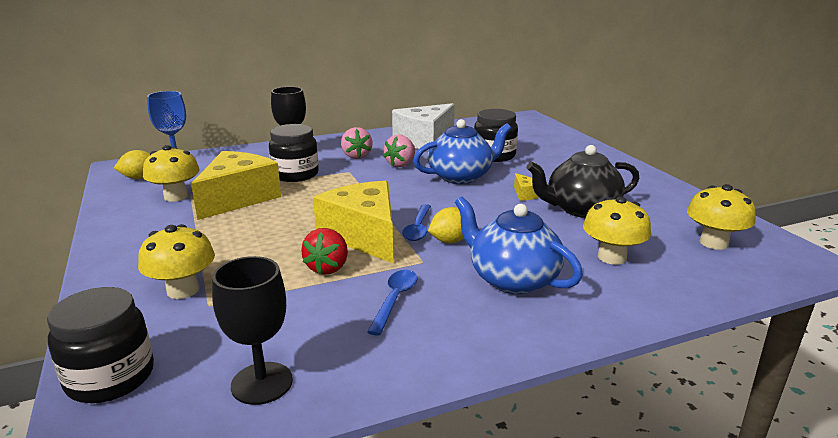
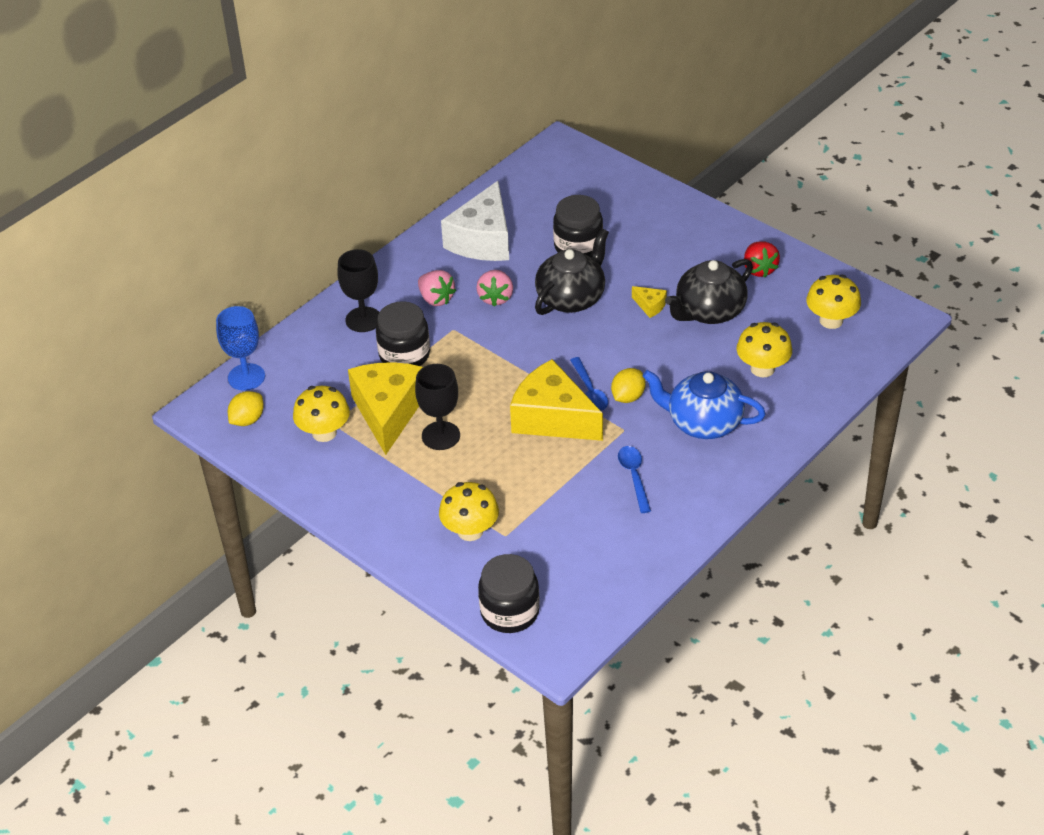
camera: 25 degrees left, 20 degrees up
(262, 383) = (608, 575): black goblet -> black goblet (441, 436)
(328, 268) = (557, 465): red strawberry -> red strawberry (759, 269)
(461, 177) = (571, 298): blue teapot -> black teapot

